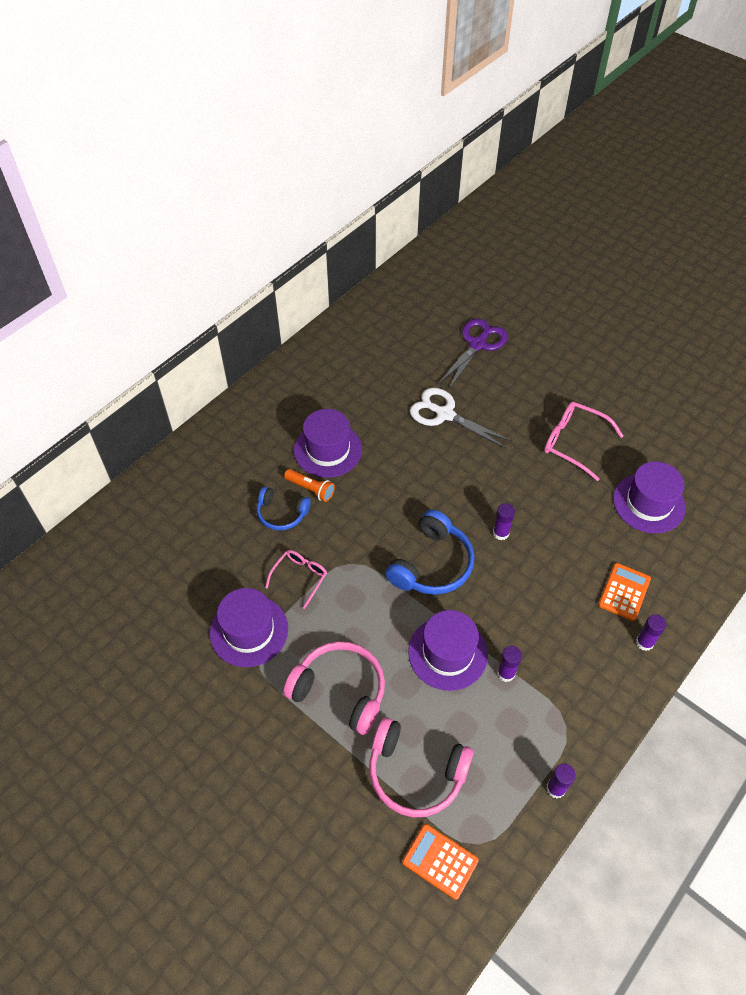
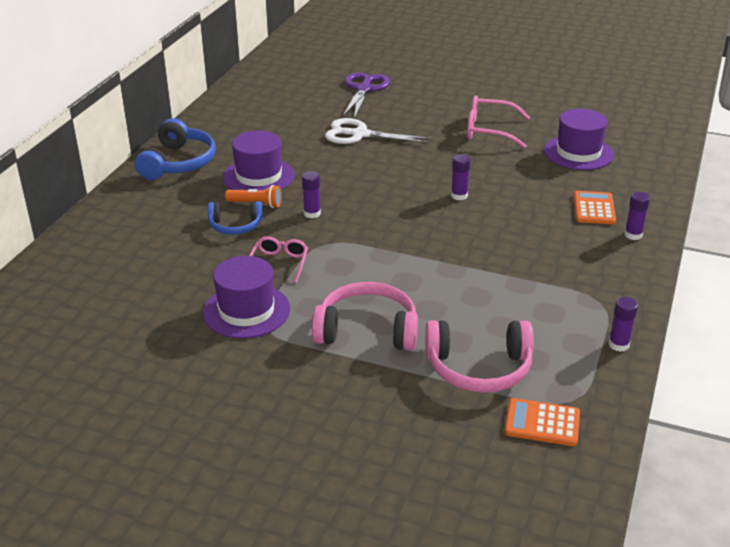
camera: 20 degrees left, 20 degrees down
(432, 564) = (406, 228): blue headphones -> blue headphones (178, 163)
(448, 653) = (458, 281): purple hat -> none
(506, 673) = (522, 281): purple glue stick -> purple glue stick (312, 213)

